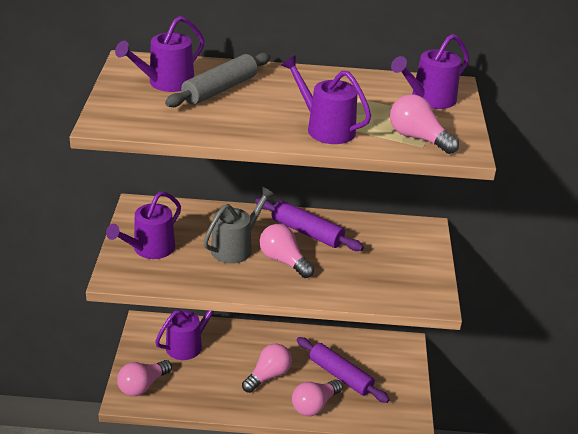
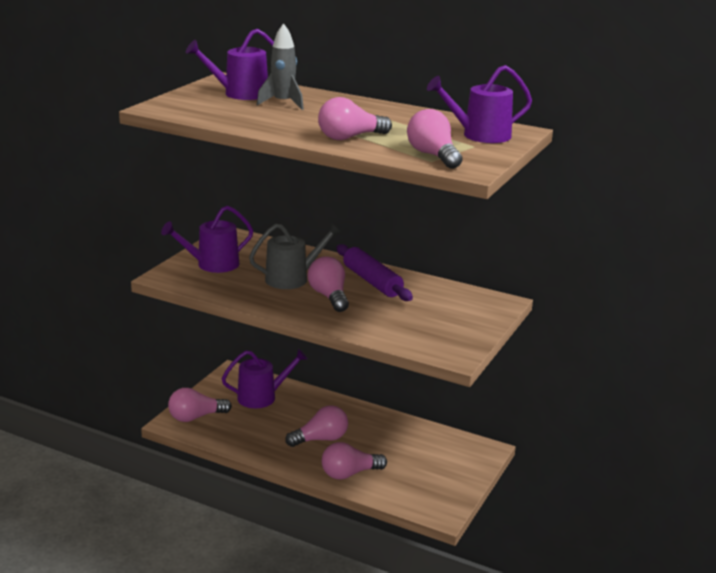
camera: 25 degrees right, 10 degrees down
(220, 89) = (283, 103): grey rolling pin -> grey rocket
(326, 128) = (350, 137): purple watering can -> pink light bulb
(340, 375) = (395, 457): purple rolling pin -> none

